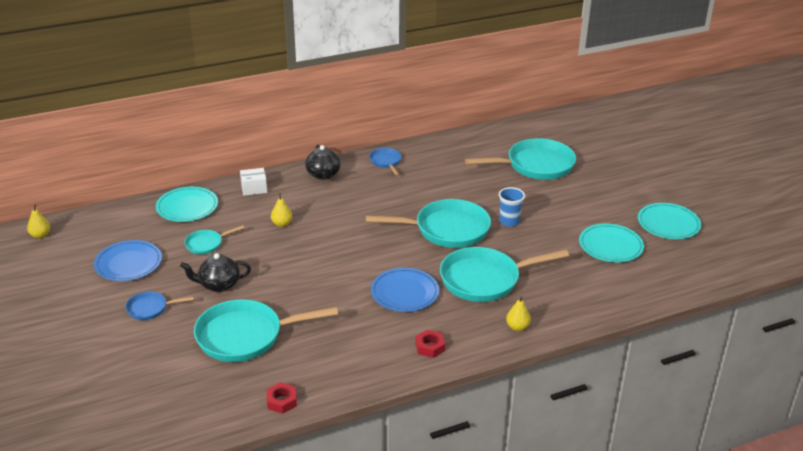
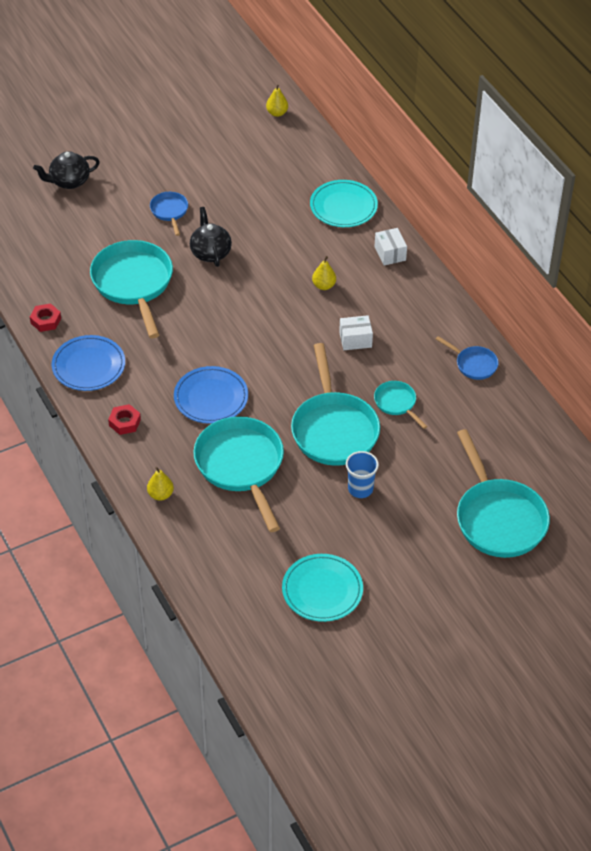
camera: 85 degrees right, 15 degrees up
(128, 264) = (238, 183): blue plate -> blue plate (88, 366)
(206, 244) = (278, 232): turquoise pan -> turquoise pan (396, 403)
(323, 175) = (431, 309): black teapot -> black teapot (69, 181)
(349, 212) = (355, 340): none -> white box
(386, 162) = (474, 364): blue pan -> blue pan turned 60 degrees clockwise
(668, 224) = (381, 658): turquoise plate -> none

